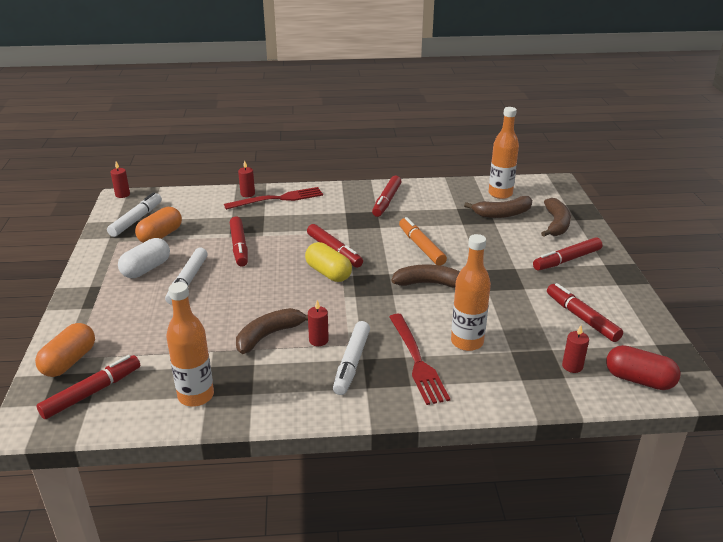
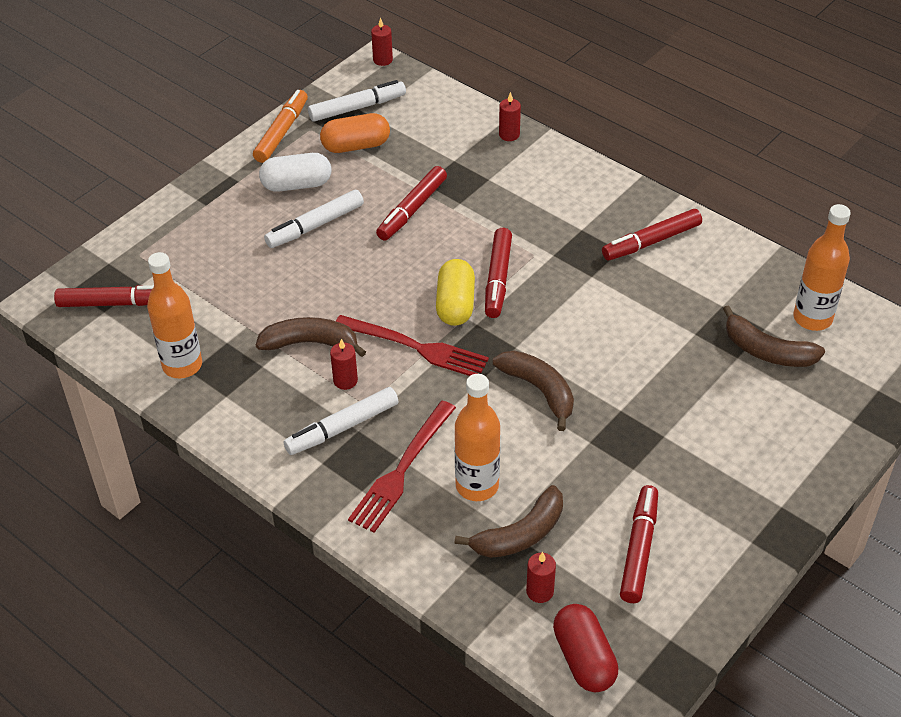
camera: 45 degrees right, 15 degrees up
(69, 361) = (130, 257): orange capsule -> none
(278, 199) = (532, 162): red fork -> red fork (416, 347)
(421, 246) = (599, 334): orange marker -> orange marker (282, 132)
(556, 224) = (813, 411): brown banana -> brown banana (520, 534)
(566, 260) = (743, 468): red marker -> none

